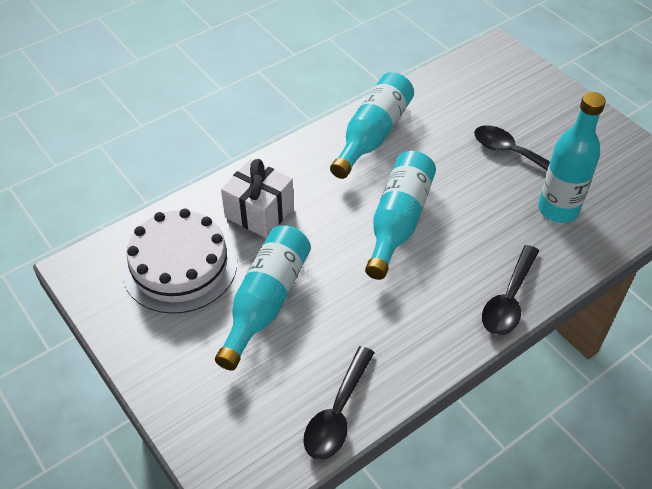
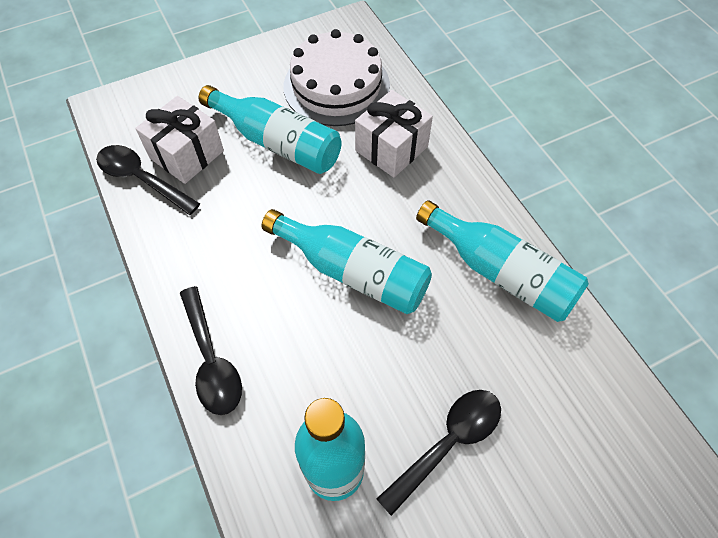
camera: 100 degrees right, 10 degrees up
(296, 379) = (187, 154): none -> white gift
(509, 300) = (211, 360): black spoon -> black spoon turned 150 degrees counterclockwise

